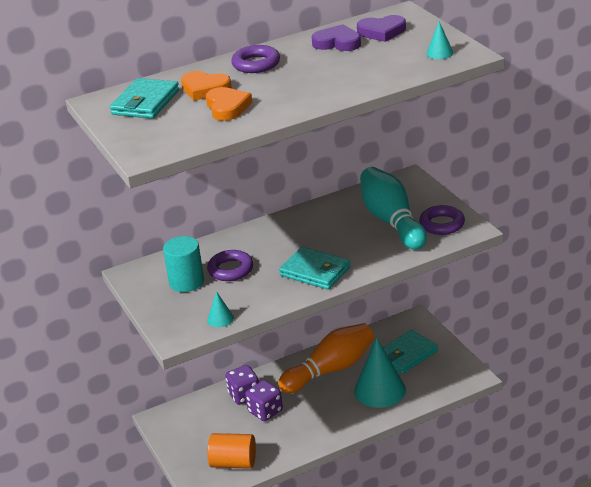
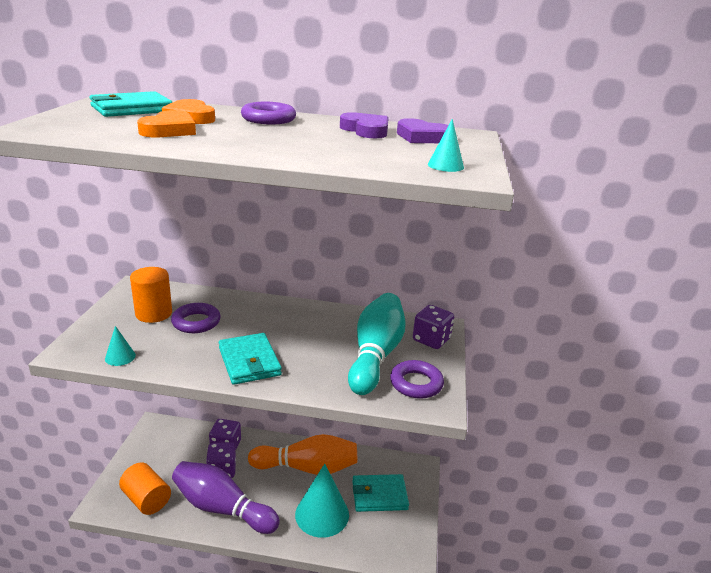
camera: 30 degrees right, 5 degrees down
(186, 282) = (154, 313): turquoise cylinder -> orange cylinder
(301, 432) = (222, 508): none -> purple bowling pin
(414, 191) = (431, 340): none -> purple dice

